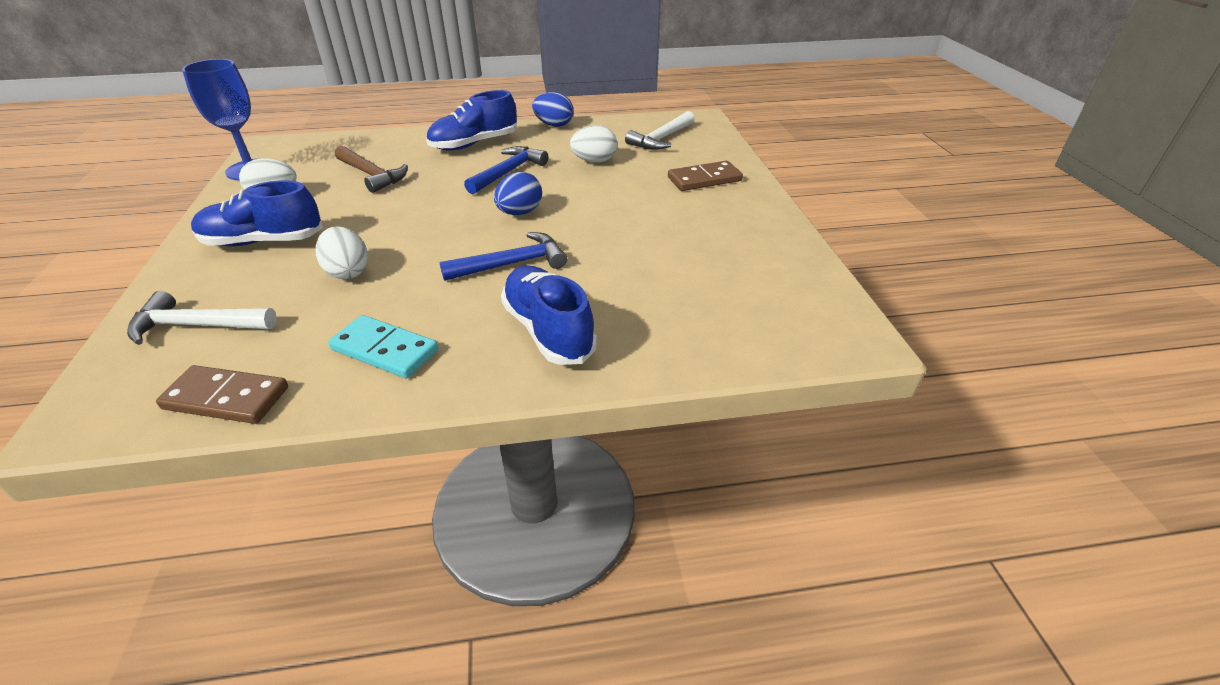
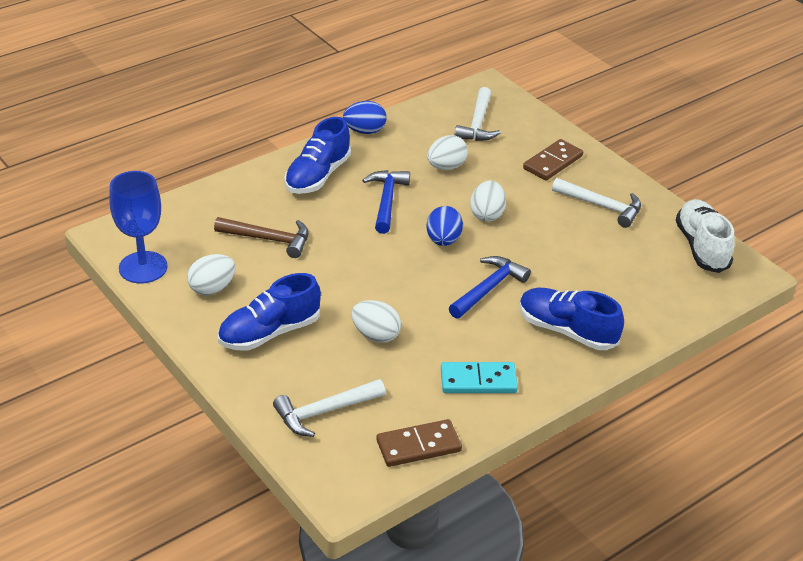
camera: 30 degrees left, 0 degrees up
(588, 203) = (487, 214): none -> white egg
(720, 225) = (602, 206): none -> white hammer
(809, 292) = (701, 247): none -> white shoe

